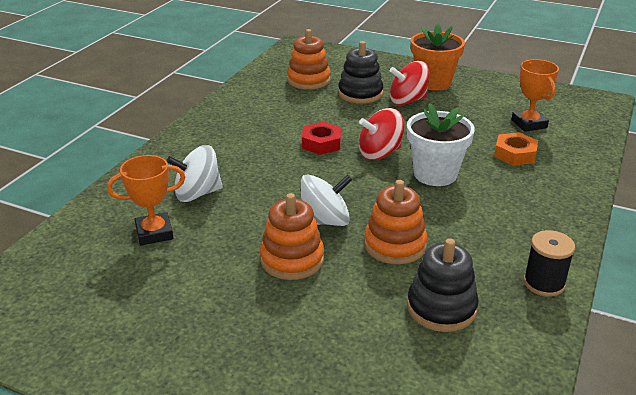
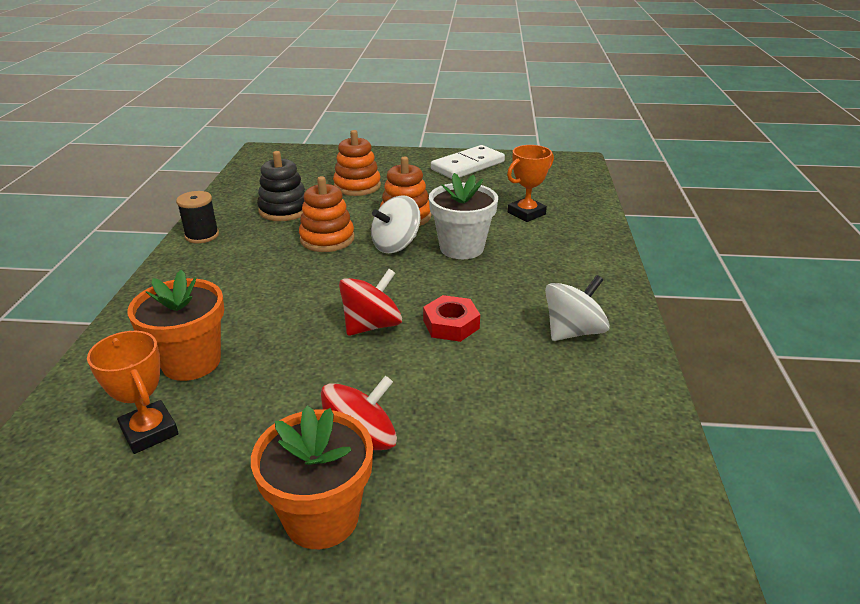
camera: 160 degrees right, 0 degrees up
(130, 350) = (467, 165): none -> white domino
(197, 193) = (528, 245): white spinning top -> white spinning top (573, 331)
(308, 80) = (563, 456): orange stacking toy -> orange stacking toy (357, 186)
(360, 93) = (450, 440): black stacking toy -> none
(435, 174) = (298, 311): white flower pot -> white flower pot (461, 248)
(515, 154) = (191, 362): orange nut -> orange flower pot

